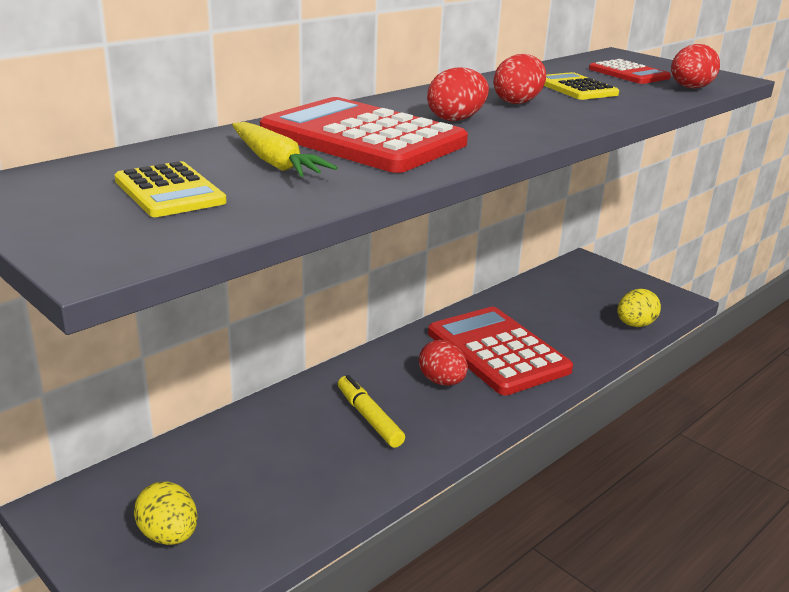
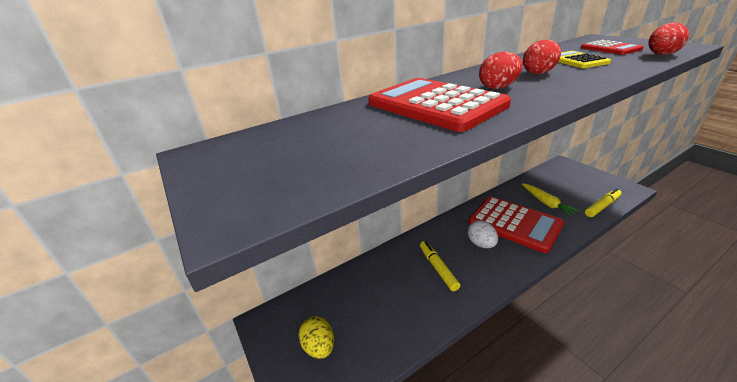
camera: 15 degrees right, 5 degrees up
(169, 191) = (301, 153): yellow calculator -> none
(275, 163) = (375, 127): yellow carrot -> yellow carrot (546, 203)
(442, 381) = (481, 244): red egg -> white egg
(497, 351) = (514, 224): red calculator -> red calculator turned 150 degrees clockwise
(635, 325) = (602, 206): yellow egg -> yellow marker

